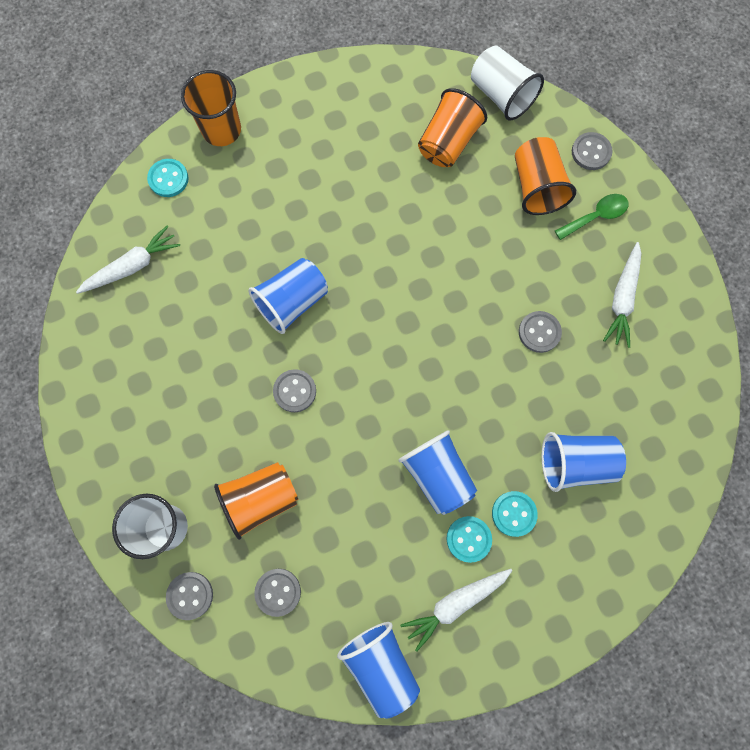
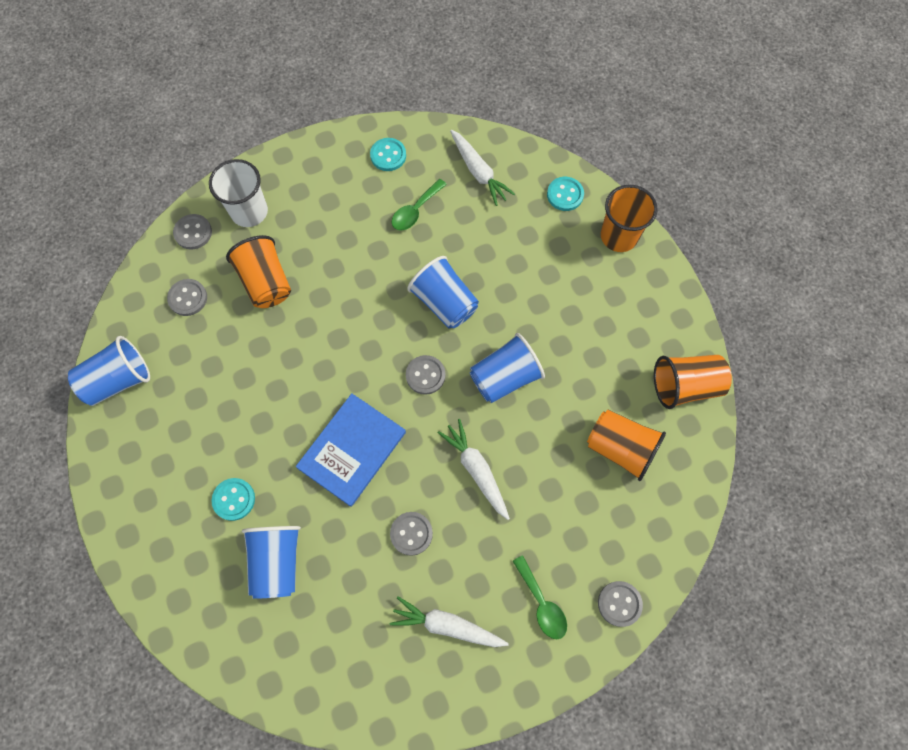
camera: 90 degrees right, 5 degrees down
(177, 334) = (415, 211): none -> green spoon
(295, 391) = (360, 307): grey button -> grey button (425, 375)
(437, 475) = (275, 430): blue cup -> blue cup (504, 377)
(455, 603) = (160, 444): white carrot -> white carrot (476, 470)
(457, 393) = (352, 450): none -> blue book
(468, 539) = (215, 457): turquoise button -> turquoise button (388, 155)
(501, 95) = (682, 506): white cup -> none
(536, 187) = (573, 540): orange cup -> orange cup (685, 386)

